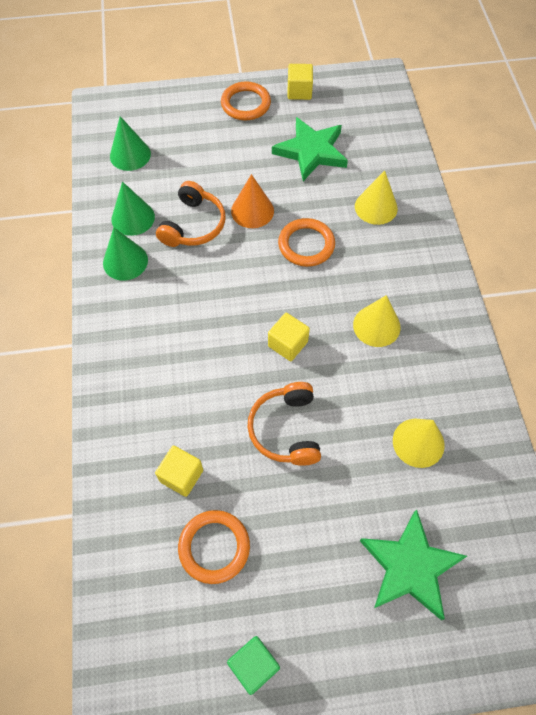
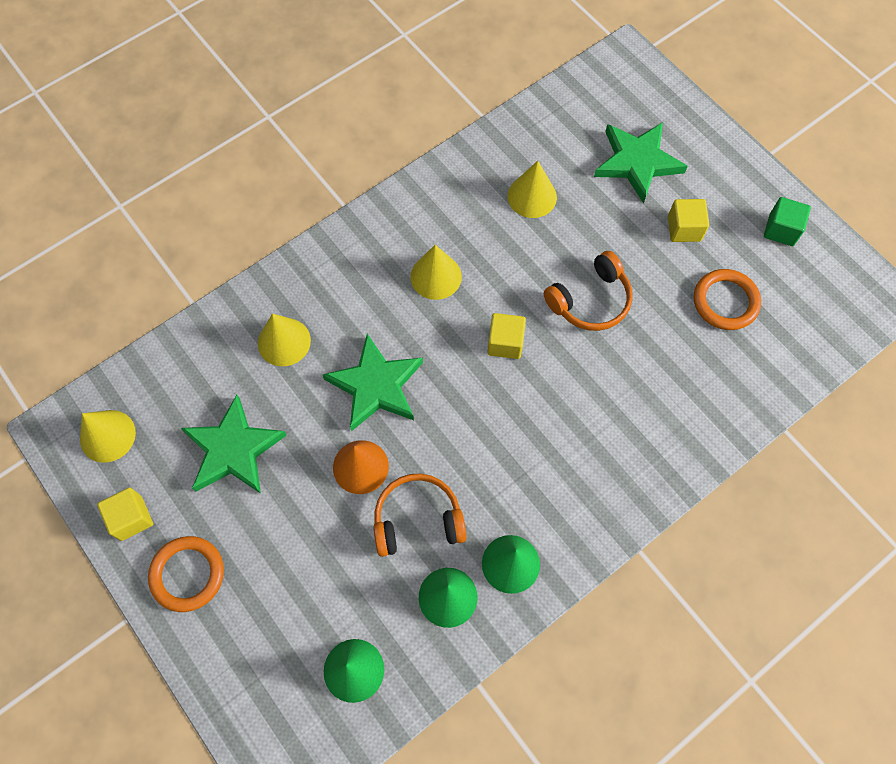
camera: 120 degrees left, 5 degrees up
(181, 476) = (690, 360): yellow cube -> yellow cube (684, 229)
(306, 245) = (376, 386): orange ring -> green star
(362, 97) = (107, 436): none -> yellow cone

